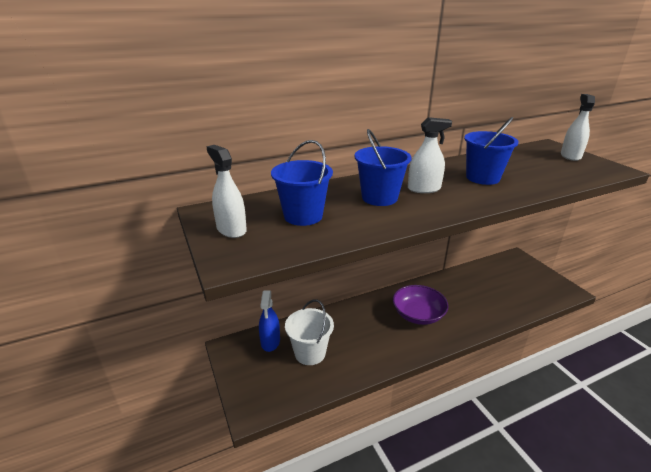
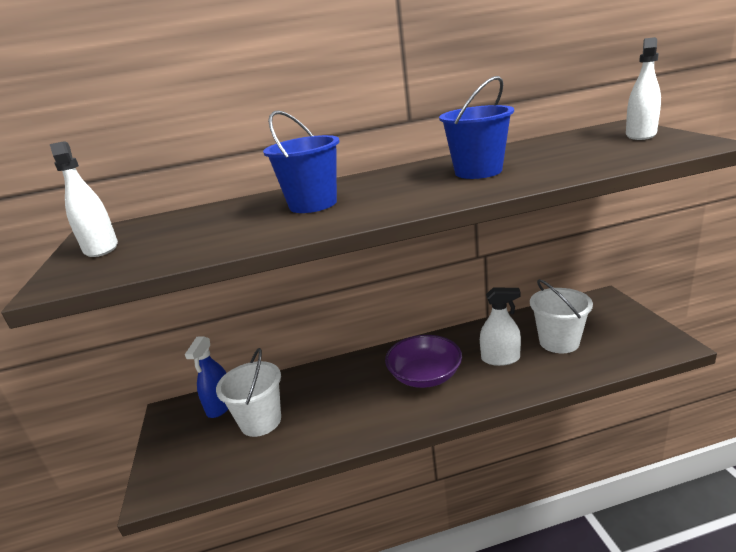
camera: 15 degrees right, 5 degrees down
(303, 216) = (197, 230): blue bucket -> none
(424, 189) = (382, 190): white spray bottle -> white spray bottle (500, 358)
(499, 289) = (559, 342): none -> white bucket

